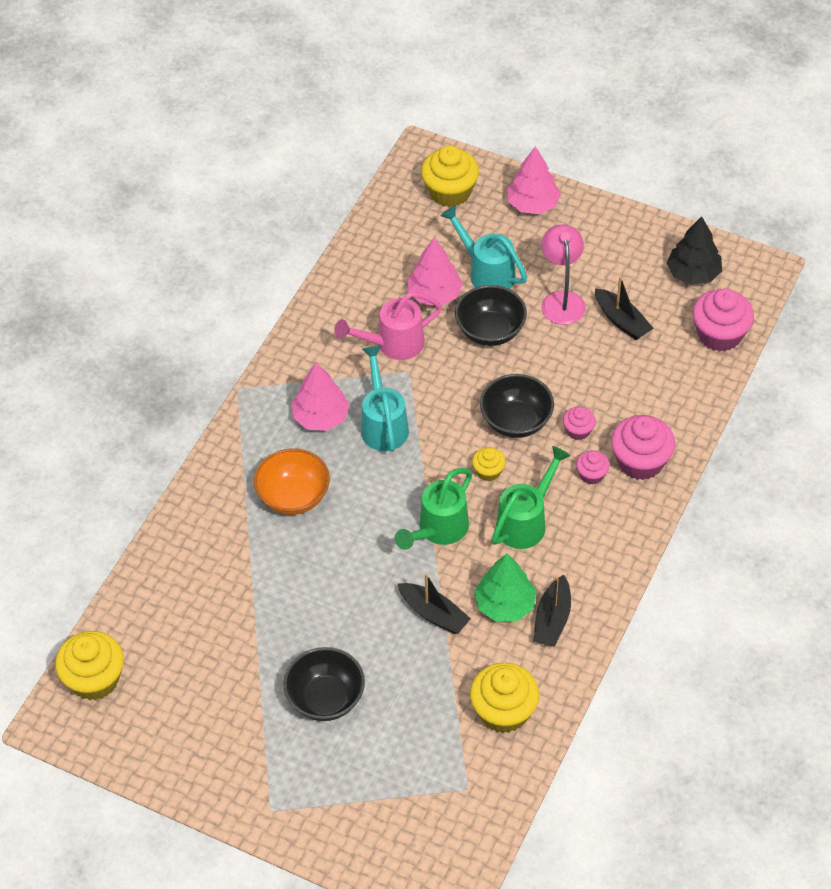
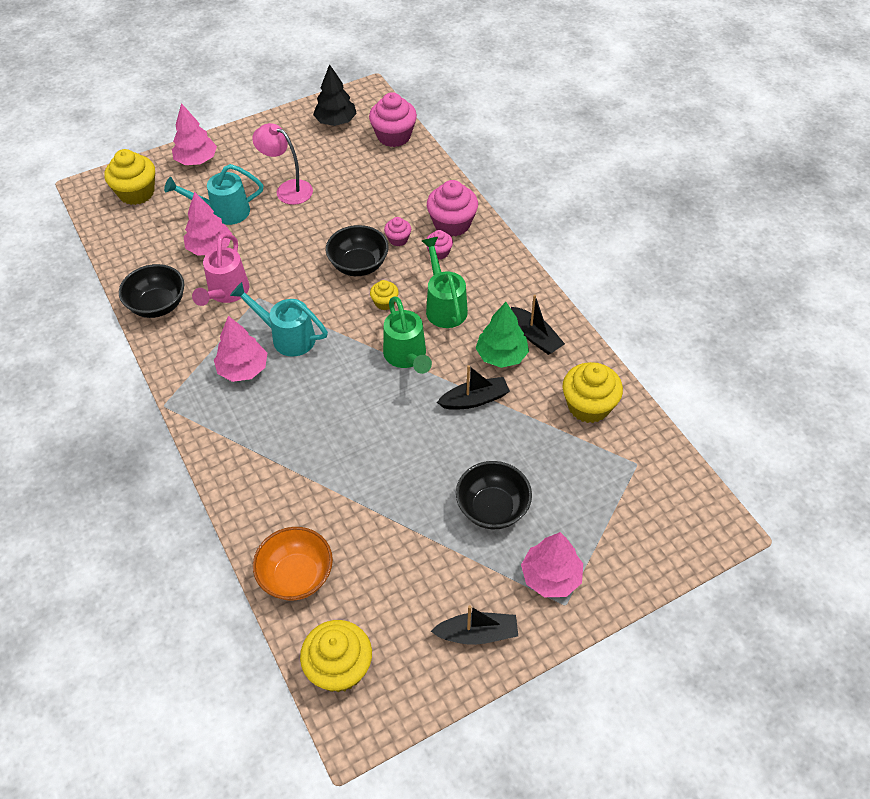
camera: 55 degrees left, 0 degrees up
(290, 783) = (550, 576): none -> pink tree
(293, 497) = (296, 426): orange bowl -> orange bowl (296, 576)
(490, 331) = (272, 237): black bowl -> black bowl (158, 305)
(622, 321) = (335, 172): black boat -> black boat (477, 634)

